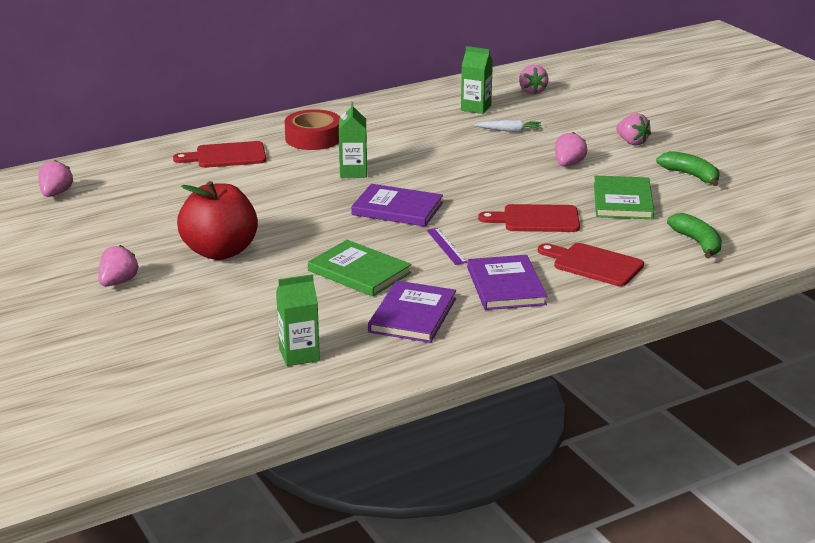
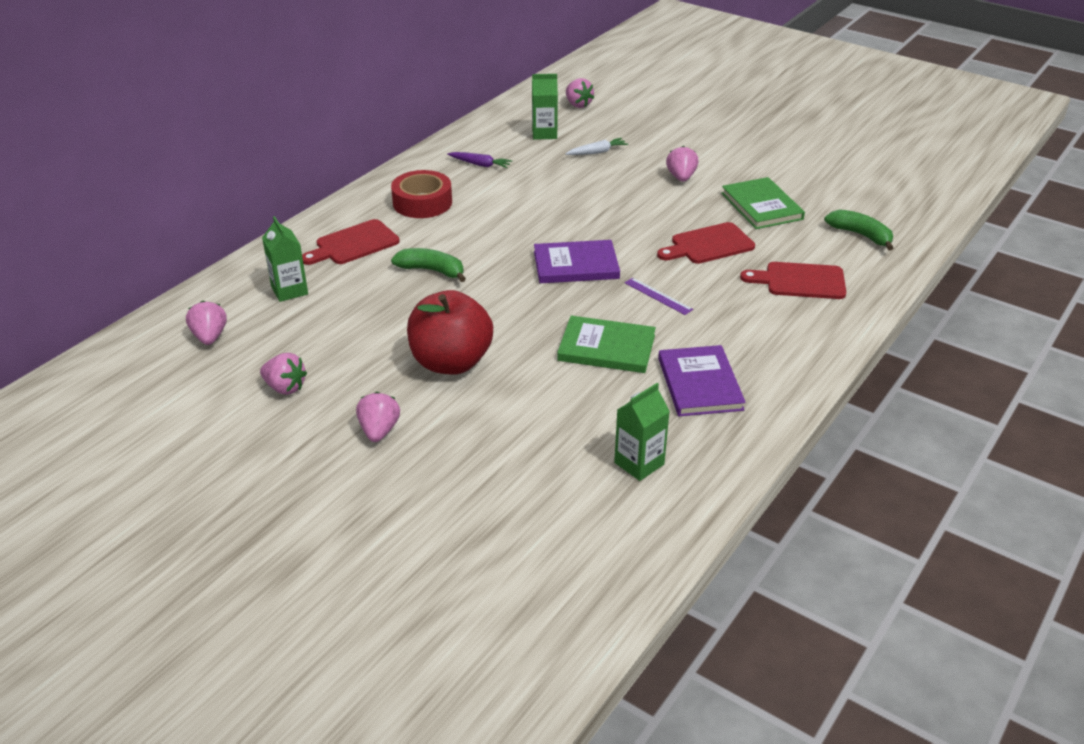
camera: 25 degrees left, 10 degrees up
(353, 172) = (496, 233): green carton -> green carton (289, 290)
(392, 120) = (480, 164): none -> purple carrot
(506, 286) = (750, 326): purple book -> none
(632, 142) = (712, 141): pink strawberry -> pink strawberry (285, 387)
(691, 175) = (791, 165): green banana -> green banana (432, 270)

